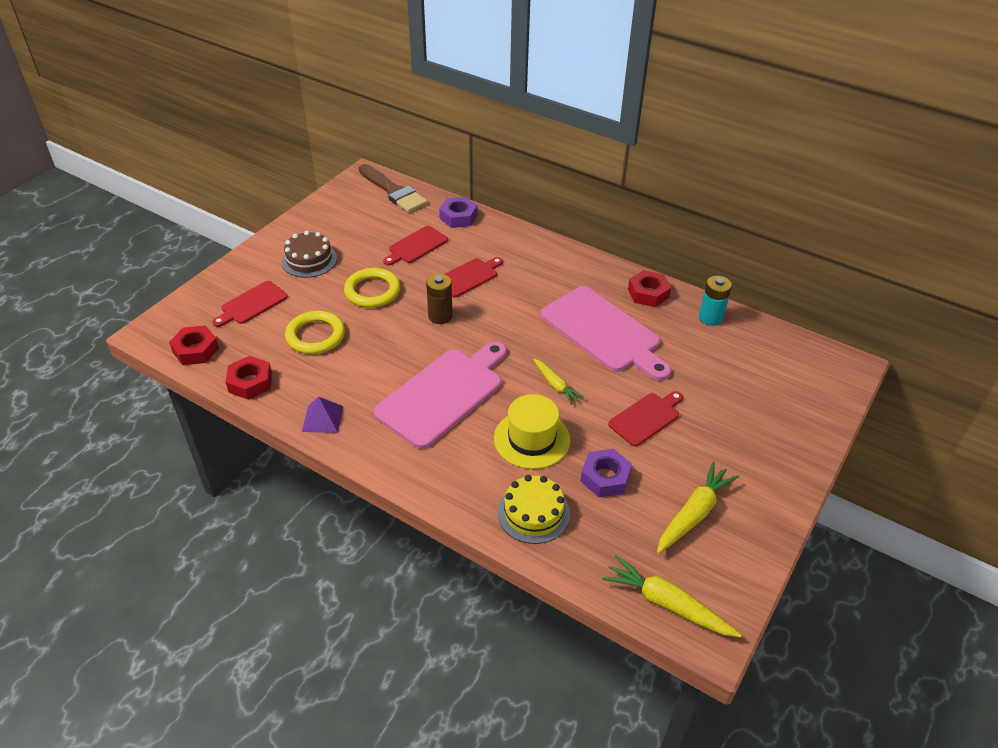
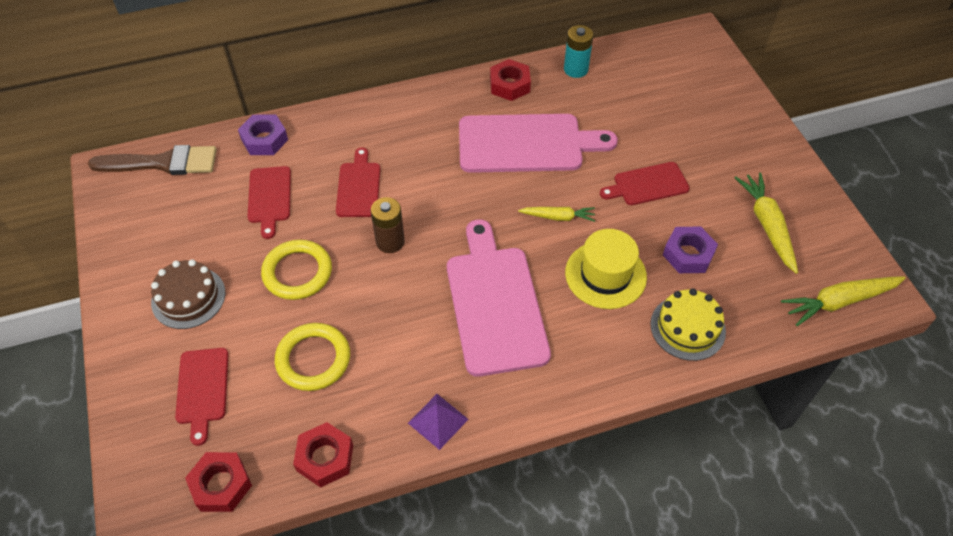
camera: 50 degrees left, 10 degrees up
(646, 418) = (647, 184): red cutting board -> red cutting board turned 105 degrees counterclockwise

